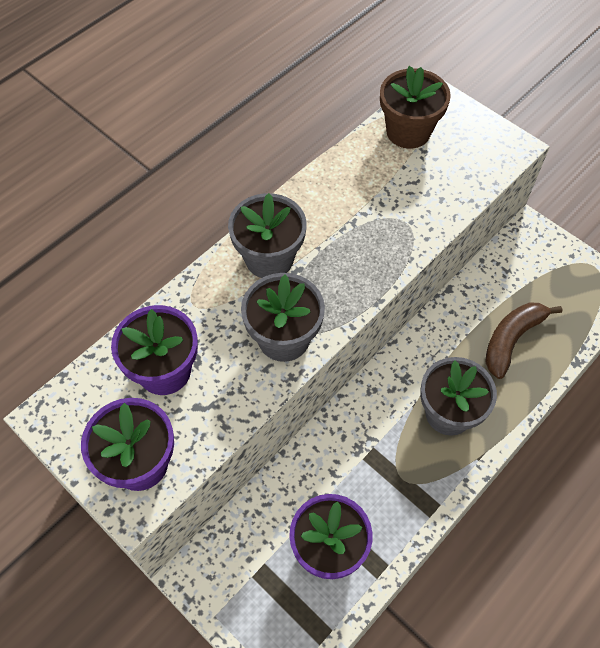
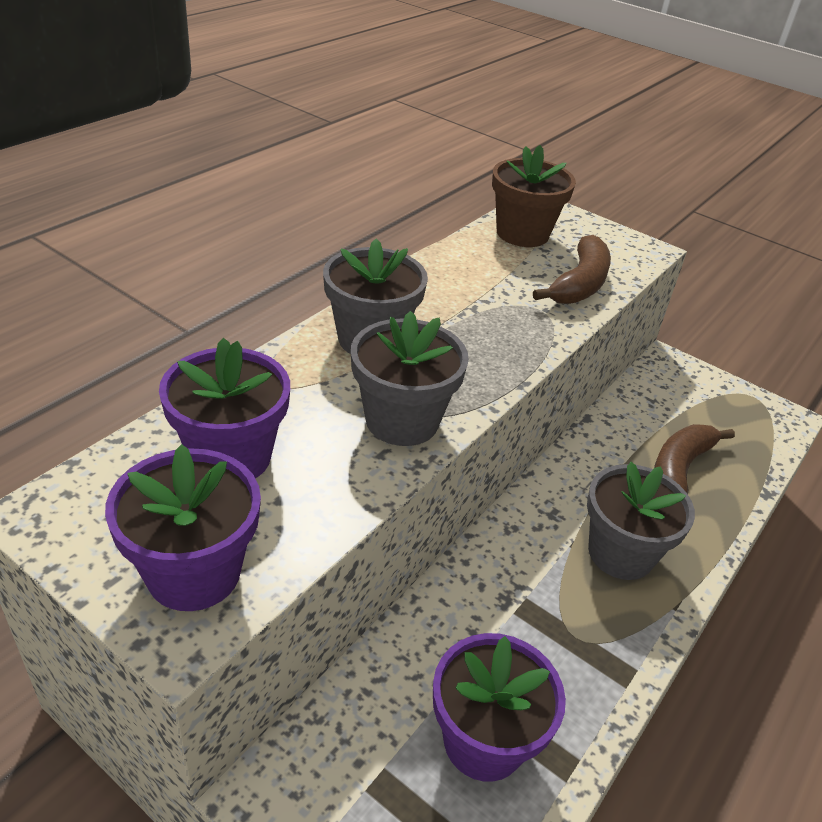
camera: 10 degrees left, 20 degrees down
(445, 192) = (579, 284): none -> brown banana

